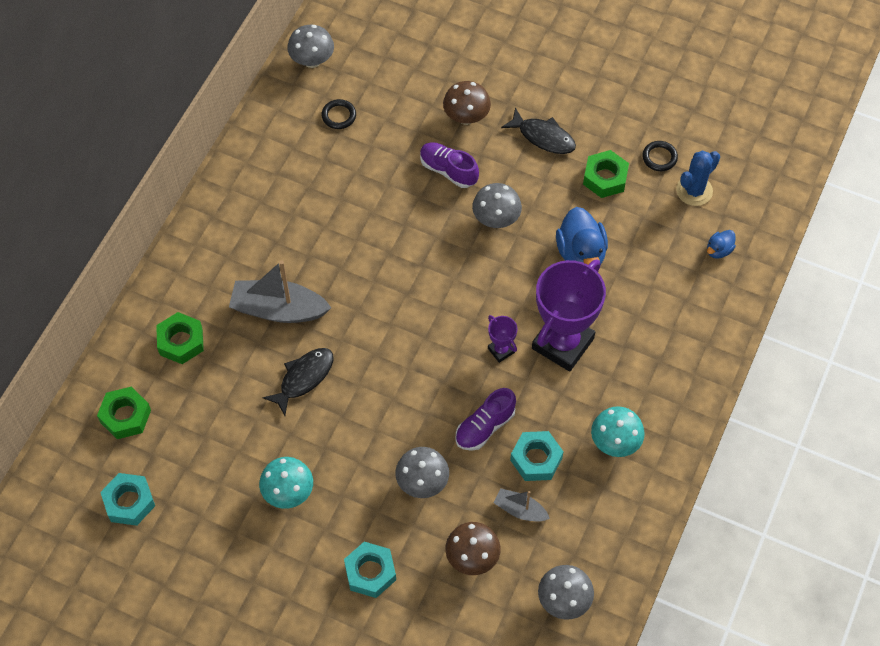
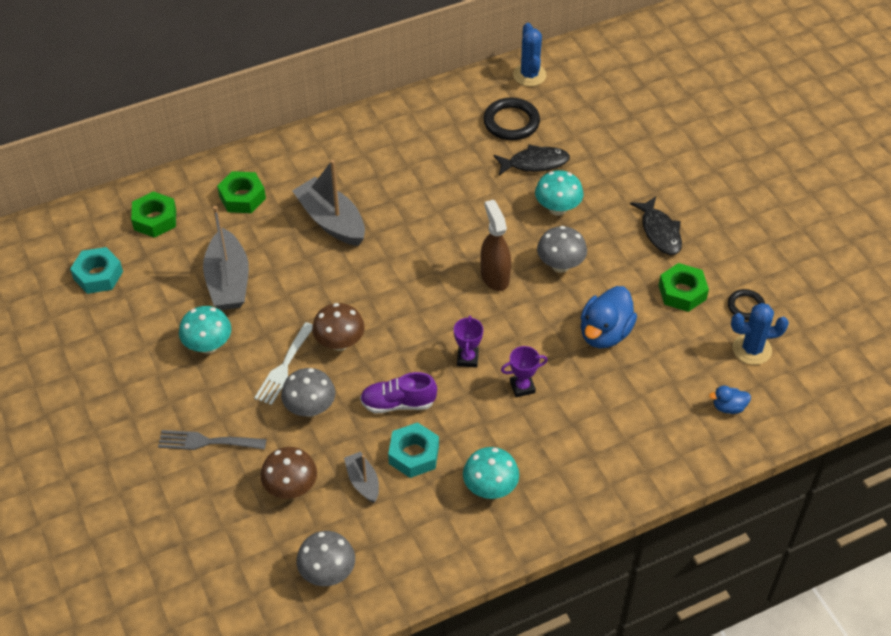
camera: 40 degrees right, 10 degrees down
(247, 425) = (228, 281): none -> grey boat
(304, 378) = (300, 278): black fish -> black fish (535, 163)
(312, 60) = (529, 75): grey mushroom -> blue cactus
(339, 116) = (511, 122): black ring -> black ring, size x1.68
(368, 464) = (284, 367): none -> white fork
(370, 572) = (207, 442): turquoise nut -> grey fork
(448, 170) = (557, 208): purple shoe -> turquoise mushroom
(456, 265) = (494, 276): none -> brown spray bottle
(466, 117) = (610, 181): brown mushroom -> brown mushroom (339, 343)
(563, 343) = (522, 387): purple trophy -> purple trophy, size x0.43

